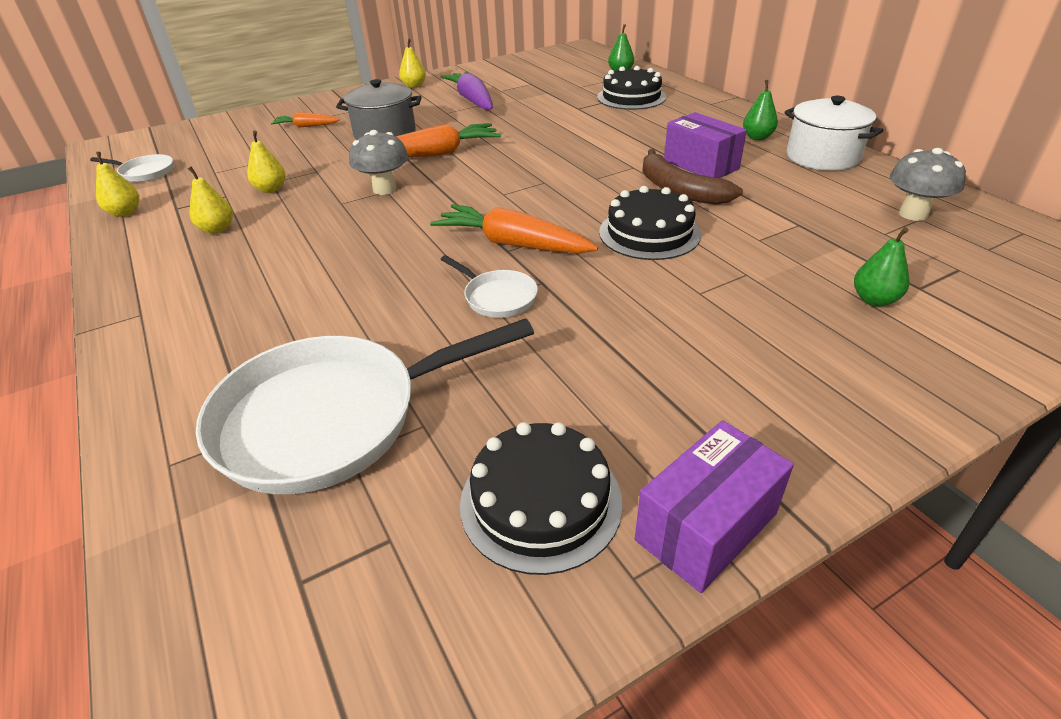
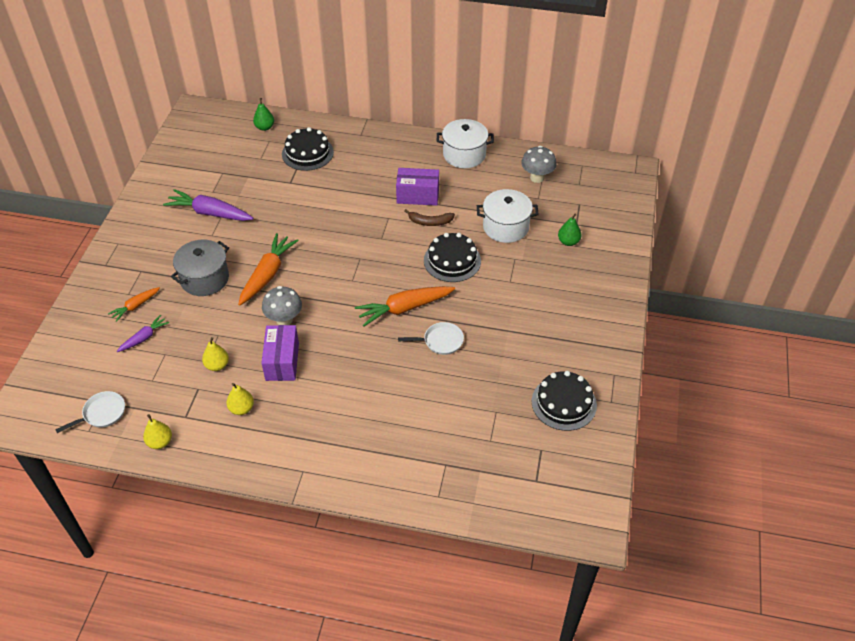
camera: 50 degrees left, 10 degrees up
(269, 145) = (144, 338): none -> purple carrot
(332, 418) = (463, 435): white pan -> none
(414, 86) = (140, 221): yellow pear -> none
(679, 190) = (430, 222): brown banana -> brown banana, size x0.65
(706, 527) = (611, 372): purple box -> purple box (282, 361)
(757, 137) = (419, 155): green pear -> none
(783, 238) = (505, 227): none -> white pot

